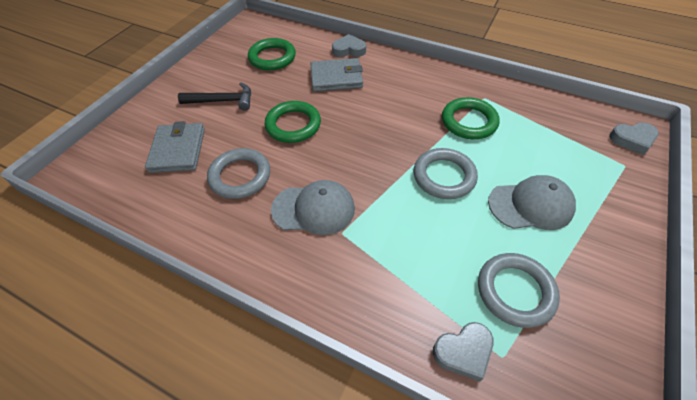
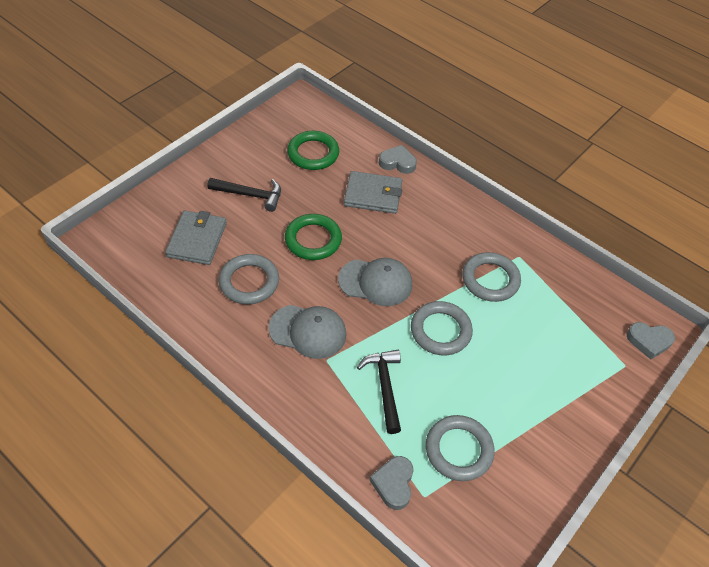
camera: 10 degrees right, 0 degrees up
(411, 245) = (384, 387): none -> black hammer
(463, 352) = (393, 484): grey heart -> grey heart turned 105 degrees clockwise
(469, 122) = (490, 279): green ring -> grey ring
(530, 205) = (510, 380): grey cap -> grey cap (376, 282)

